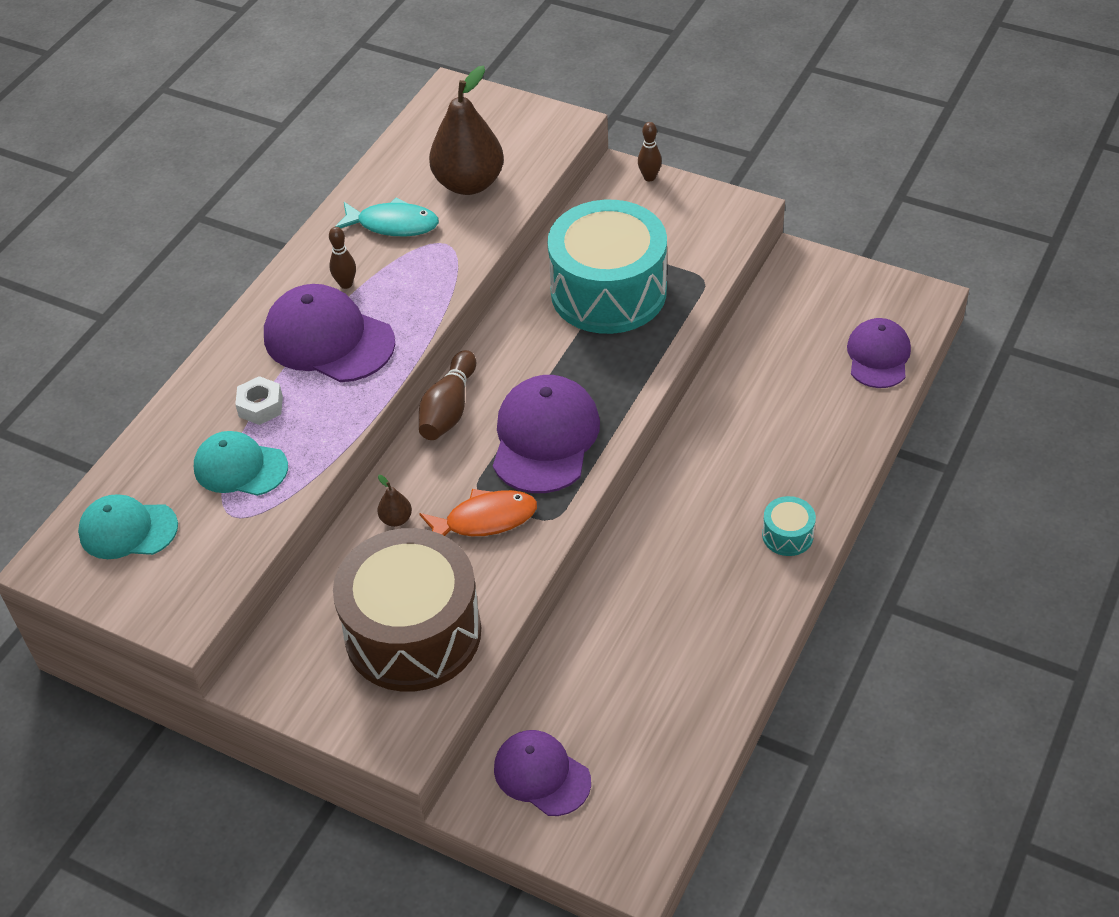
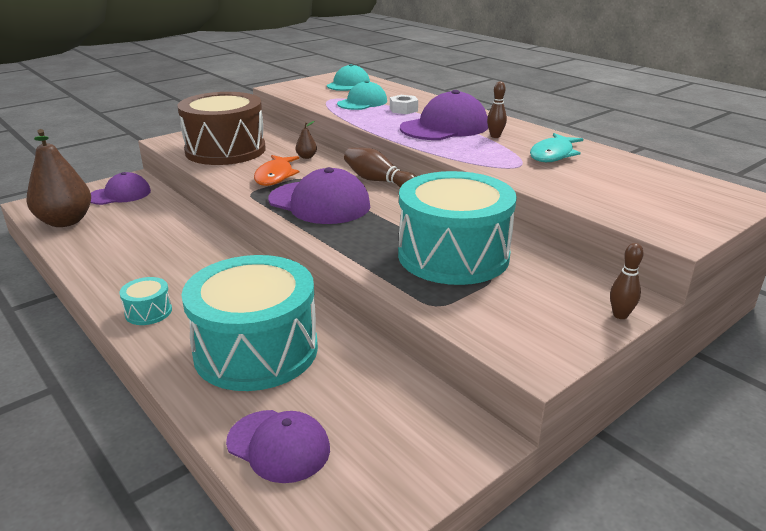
camera: 110 degrees right, 20 degrees down
(469, 183) = (593, 183): brown pear -> brown pear (65, 221)
(787, 421) = (256, 350): none -> turquoise drum

